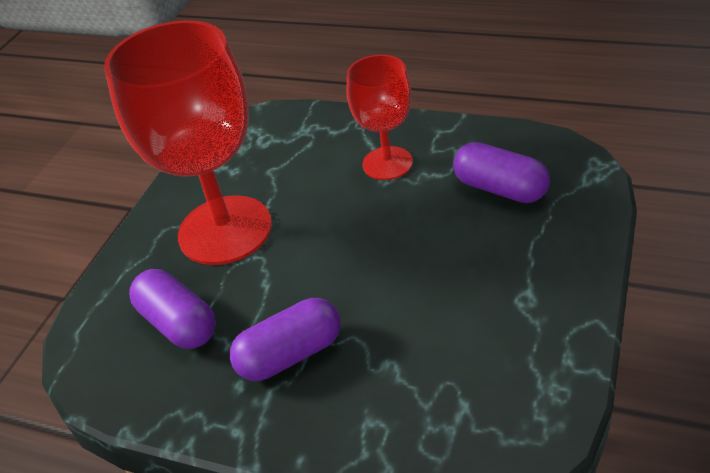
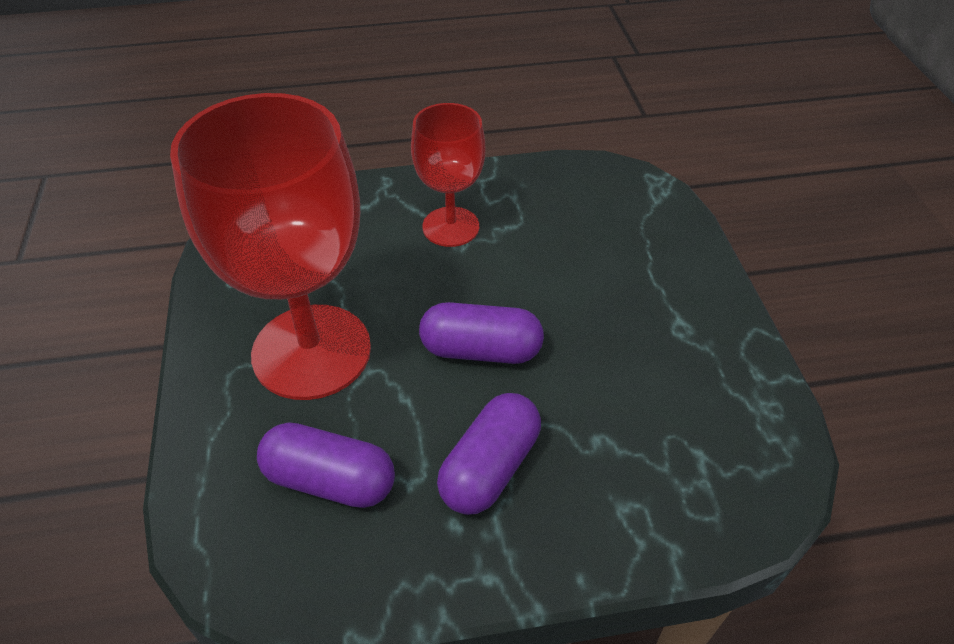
camera: 35 degrees left, 5 degrees up
(500, 189) = (584, 225): purple capsule -> purple capsule (481, 350)

